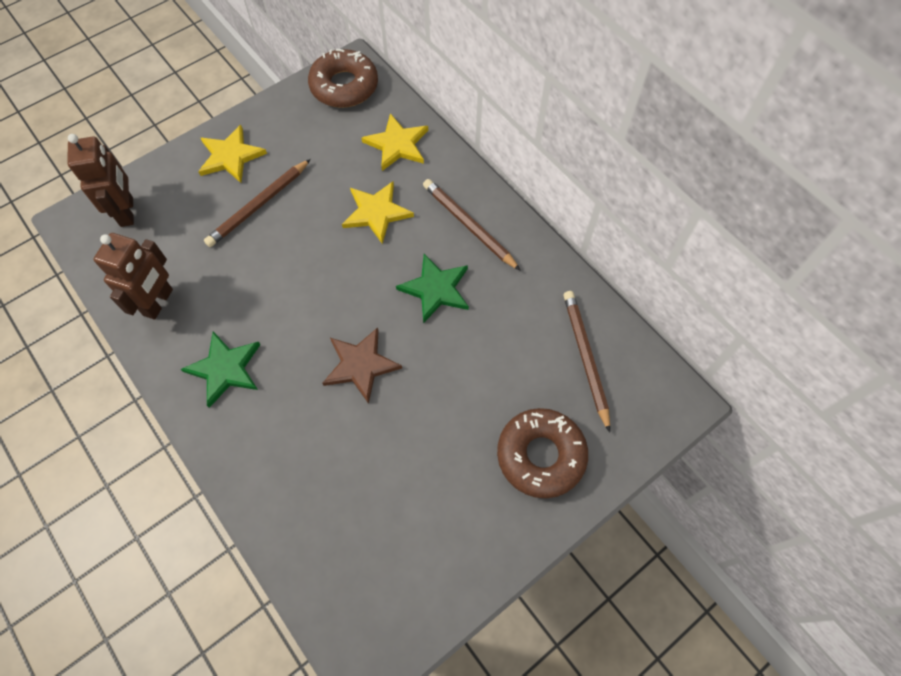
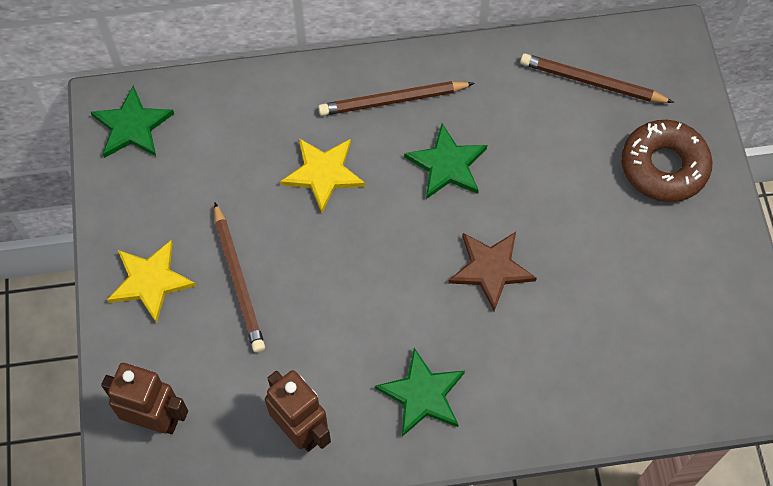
camera: 60 degrees left, 0 degrees up
(344, 86) = (132, 126): brown donut -> green star
(397, 144) = (249, 114): yellow star -> none

